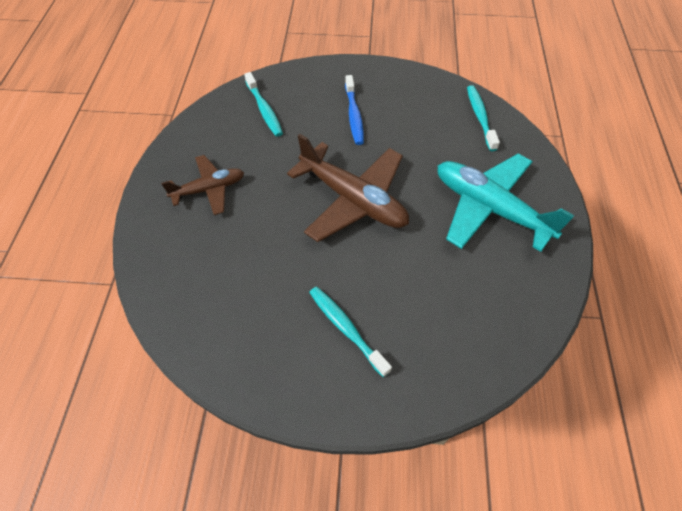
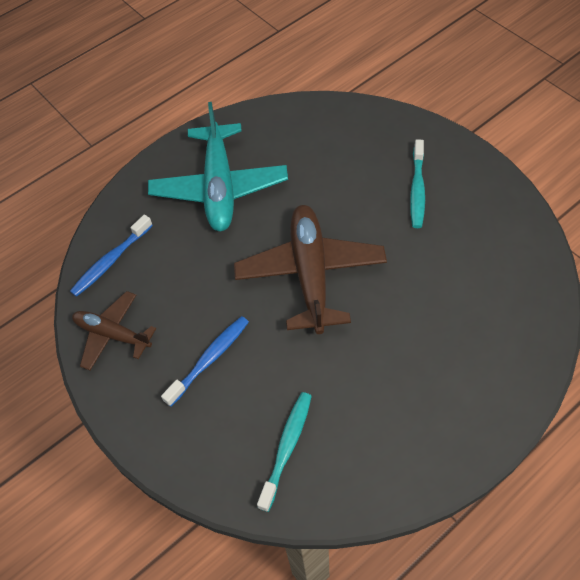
camera: 130 degrees left, 0 degrees up
(209, 189) = (428, 388): brown plane -> brown plane (113, 334)
(480, 117) = (111, 261): turquoise toothbrush -> blue toothbrush

